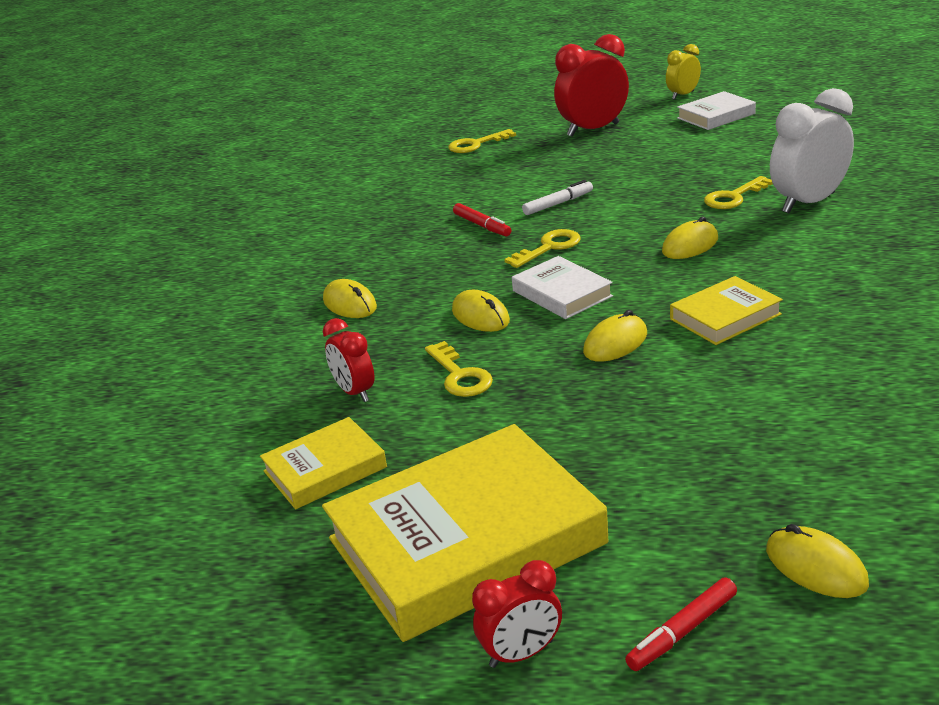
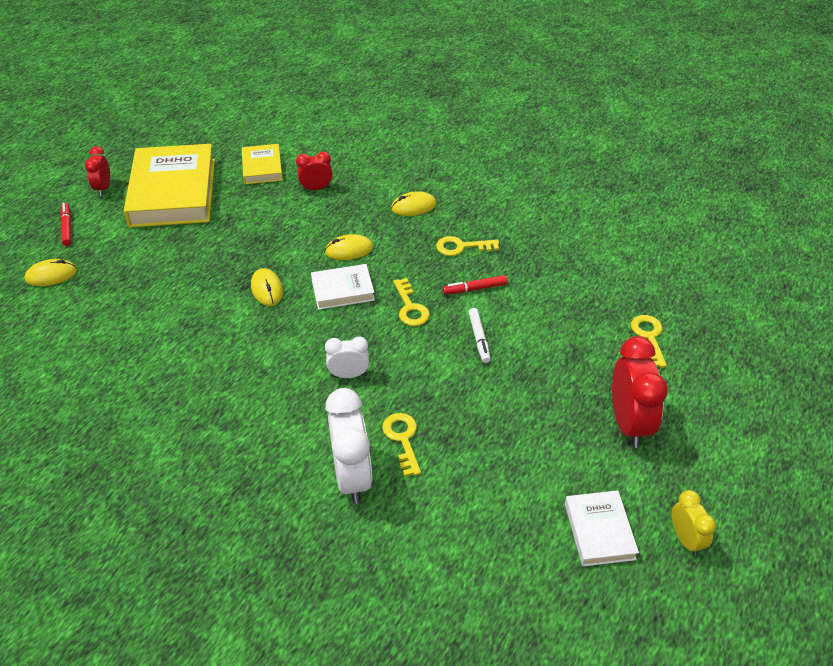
camera: 110 degrees right, 15 degrees up
(460, 375) = (295, 225): yellow key -> yellow key (461, 247)
(690, 245) = (349, 375): yellow mouse -> white clock
(725, 317) = (247, 344): yellow book -> none

